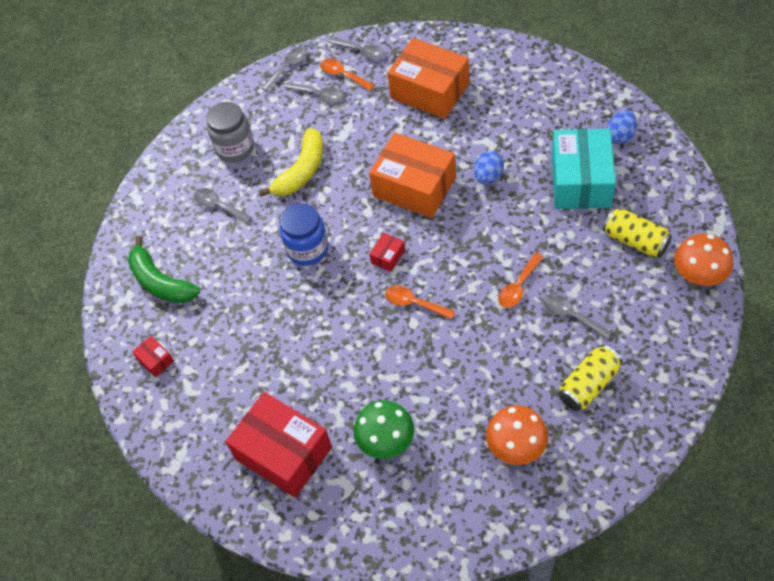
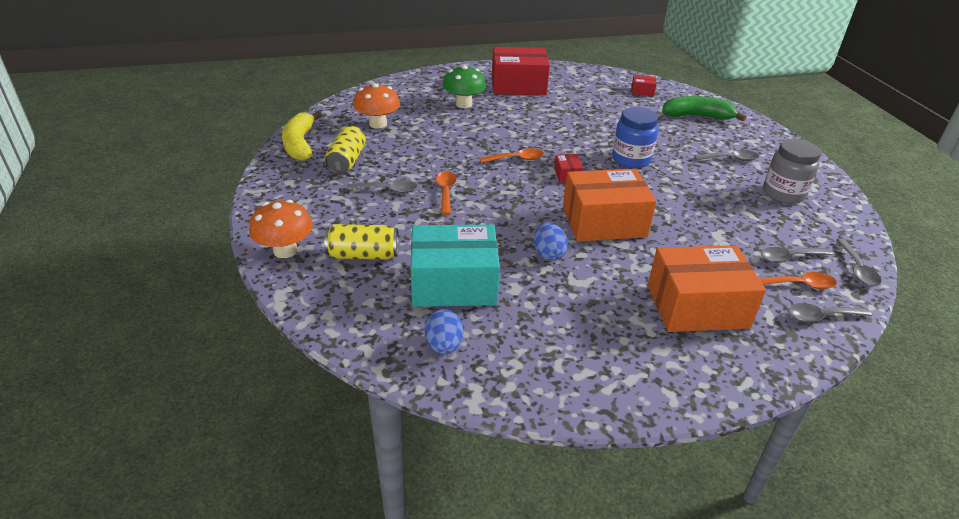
camera: 135 degrees right, 20 degrees down
(301, 171) = (708, 199): yellow banana -> yellow banana (300, 144)
(581, 181) = (454, 283): turquoise box -> turquoise box turned 60 degrees counterclockwise

